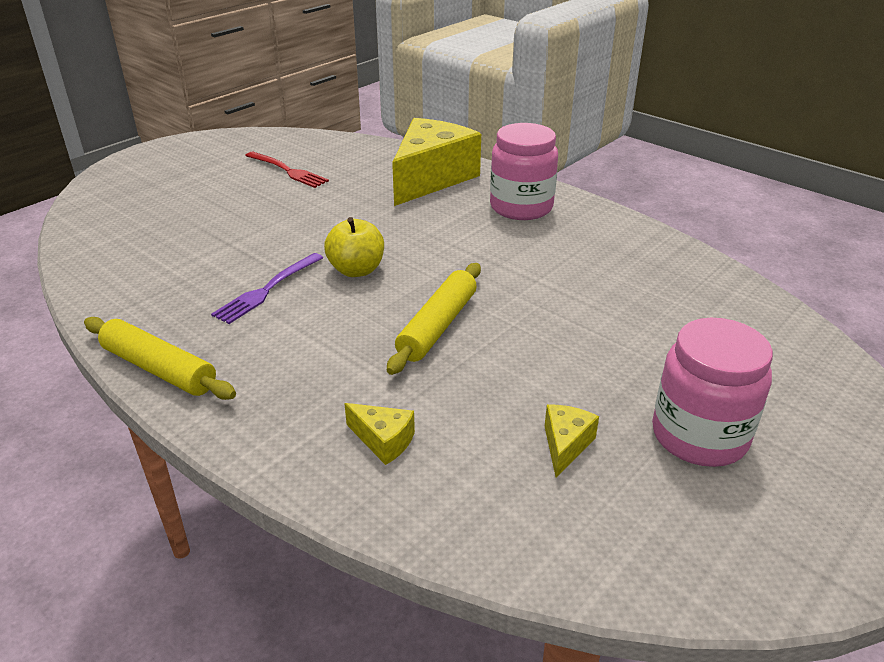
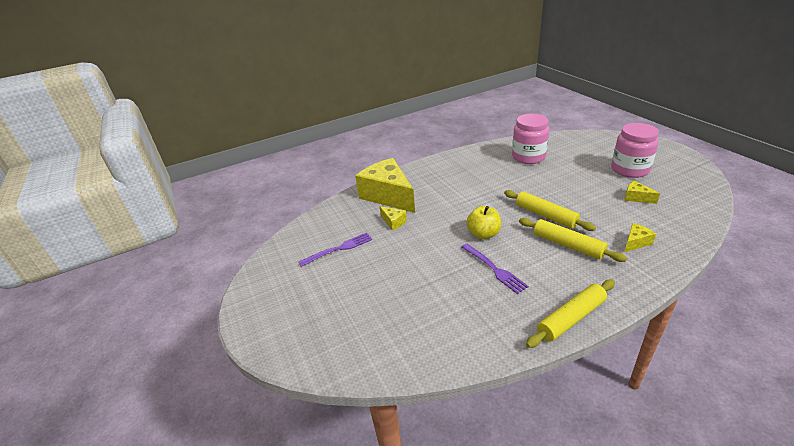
camera: 65 degrees left, 0 degrees up
(288, 171) = (339, 249): red fork -> purple fork
(350, 356) = (568, 245): none -> yellow rolling pin
(362, 194) = (393, 222): none -> yellow cheese
(521, 207) = (439, 174): pink jar -> pink jar (528, 157)

